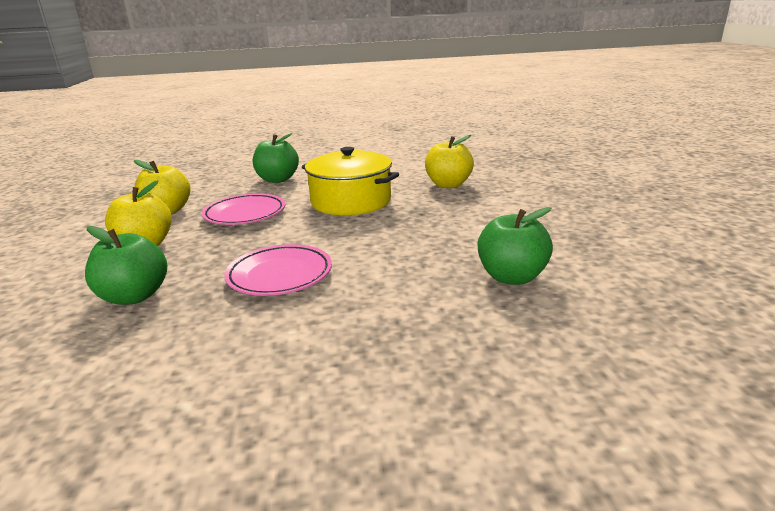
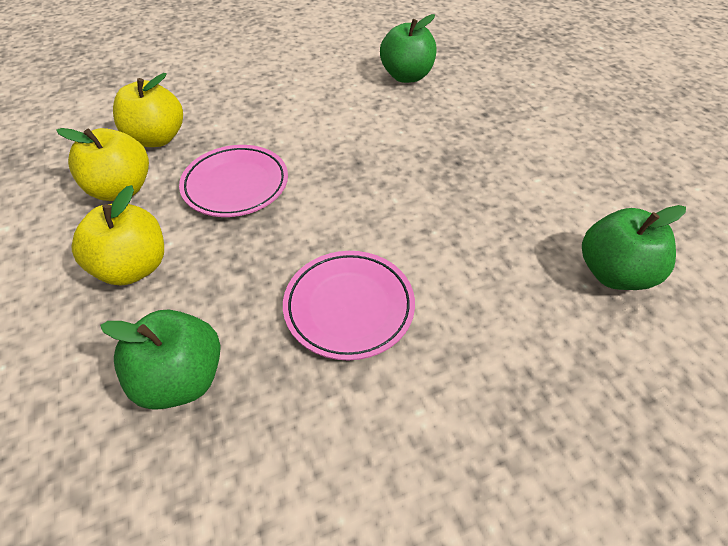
camera: 15 degrees left, 25 degrees up
(277, 179) = (240, 105): green apple -> green apple (406, 76)
(351, 201) = (360, 145): yellow pot -> none
(448, 185) = (462, 101): yellow apple -> yellow apple (157, 138)

